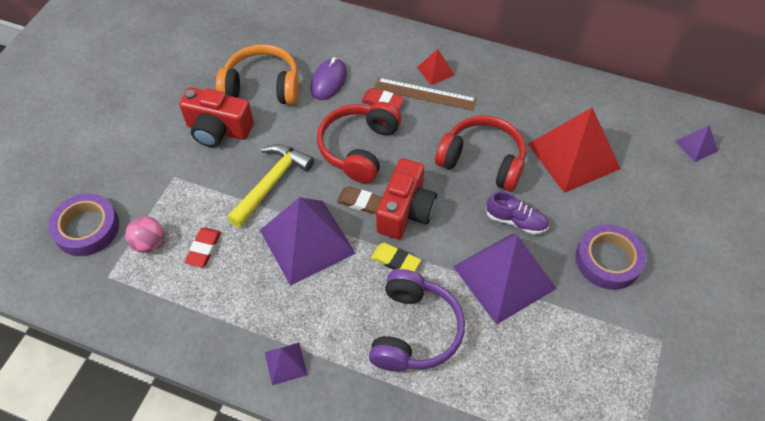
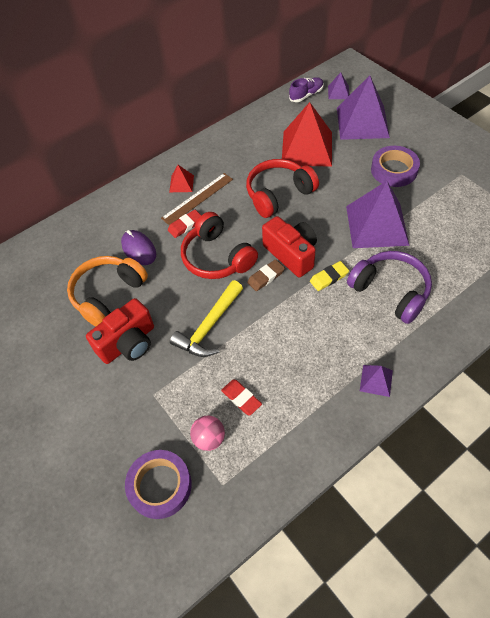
camera: 55 degrees left, 0 degrees up
(271, 183) = (209, 326): yellow hammer -> yellow hammer turned 120 degrees counterclockwise
(307, 241) = (279, 324): purple pyramid -> purple pyramid (362, 122)
(516, 221) = (338, 199): purple shoe -> purple shoe (306, 95)

